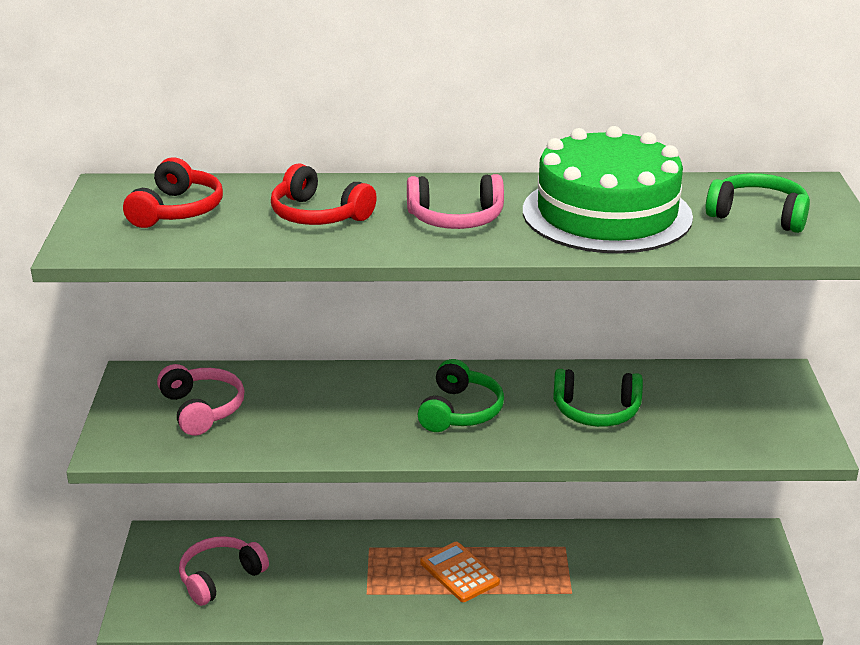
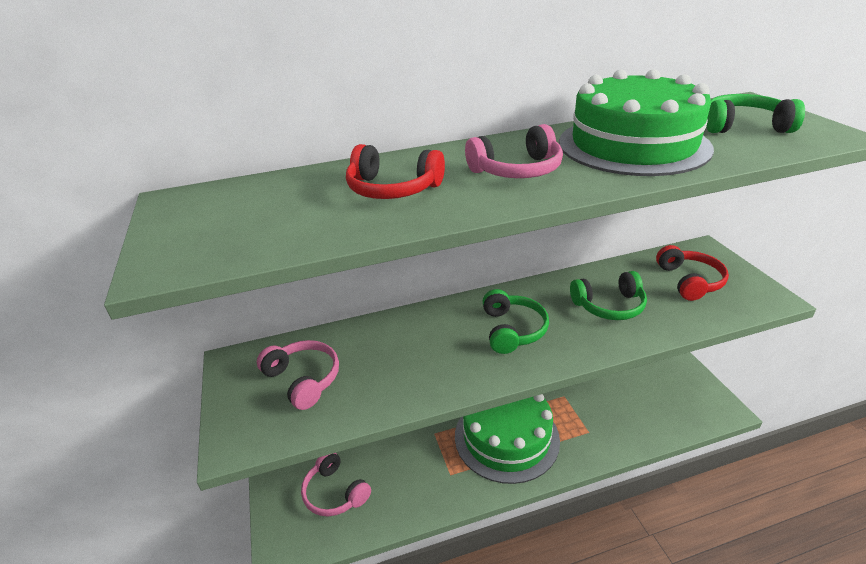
camera: 15 degrees left, 5 degrees up
(177, 210) = (252, 209): red headphones -> red headphones (689, 281)
(220, 577) = (335, 492): pink headphones -> pink headphones turned 75 degrees counterclockwise
(459, 573) = (506, 437): orange calculator -> green cake

